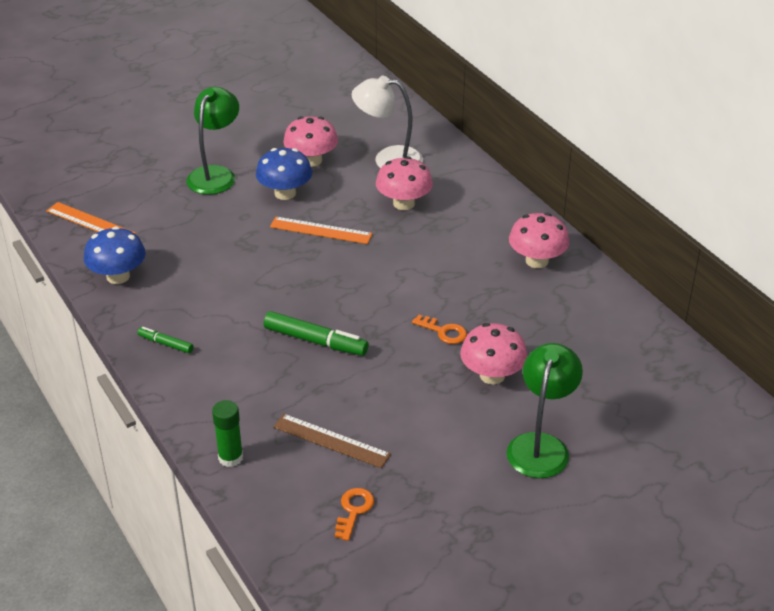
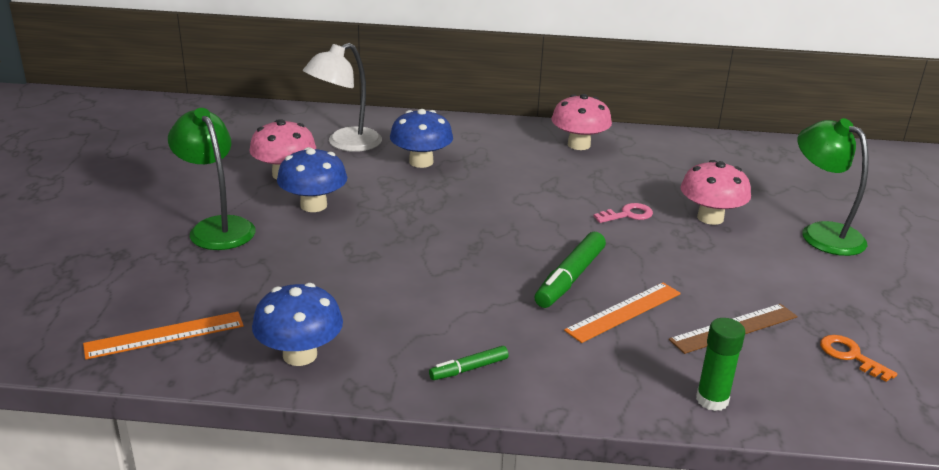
camera: 55 degrees left, 10 degrees down
(315, 341) = (570, 278): green marker -> green marker turned 150 degrees clockwise
(320, 230) = (401, 211): orange ruler -> orange ruler (624, 312)
(404, 203) = (421, 162): pink mushroom -> blue mushroom
(444, 332) = (628, 215): orange key -> pink key

